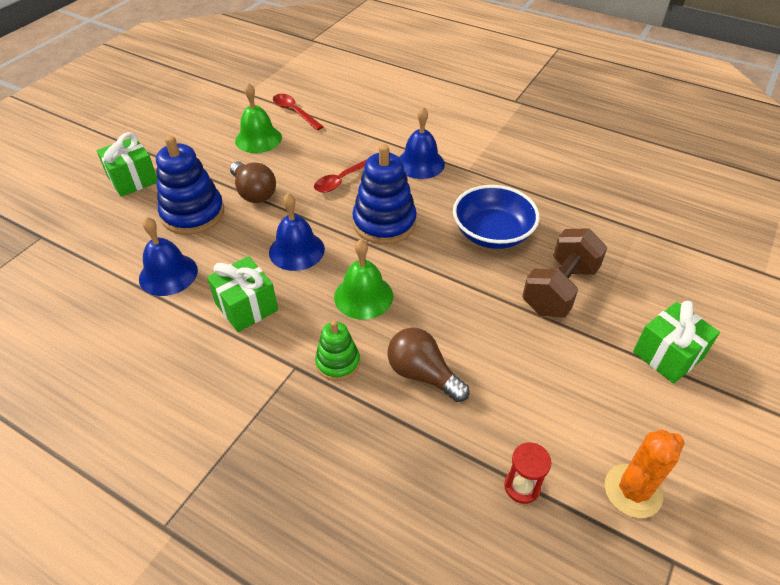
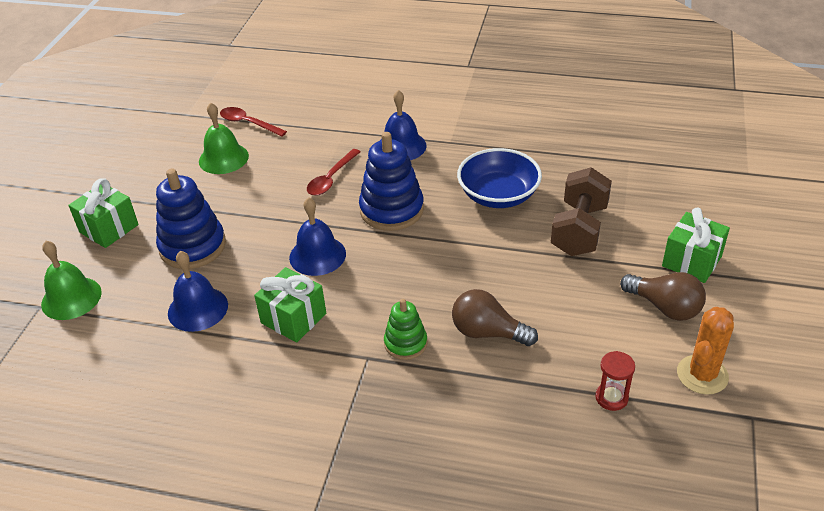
camera: 15 degrees left, 5 degrees down
(254, 192) = (246, 211): brown light bulb -> brown light bulb (664, 307)
(363, 296) = (402, 280): green bell -> green bell (71, 298)

